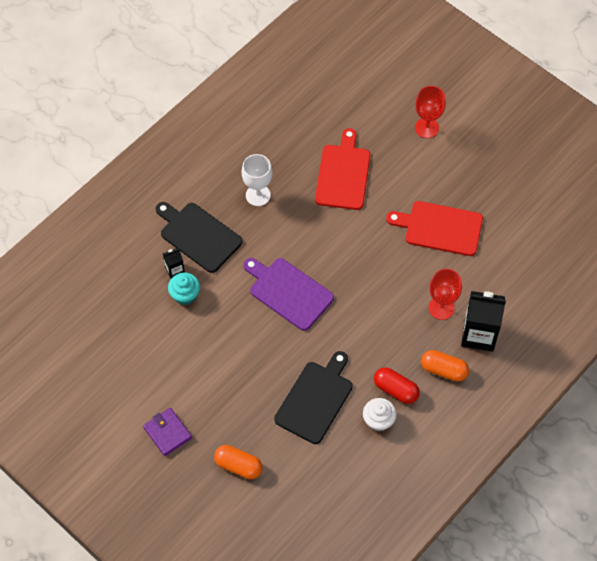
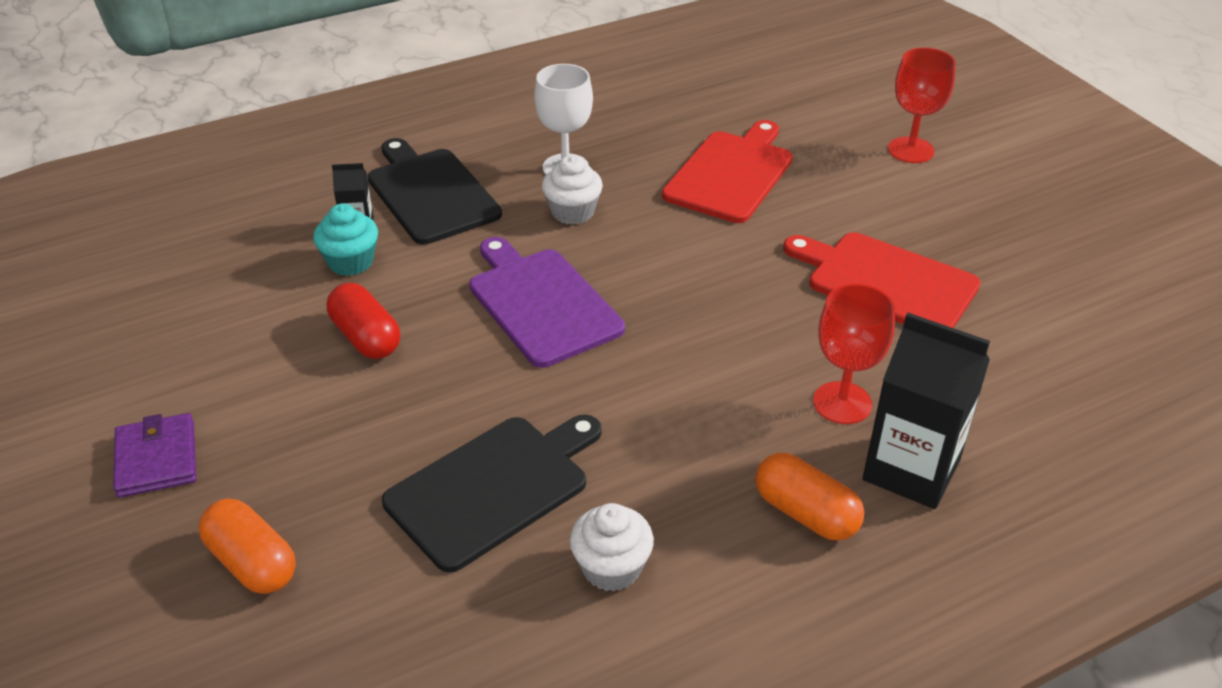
camera: 20 degrees right, 20 degrees down
(276, 227) = (572, 212): none -> white cupcake
(395, 390) = (678, 520): red capsule -> red capsule (366, 337)

